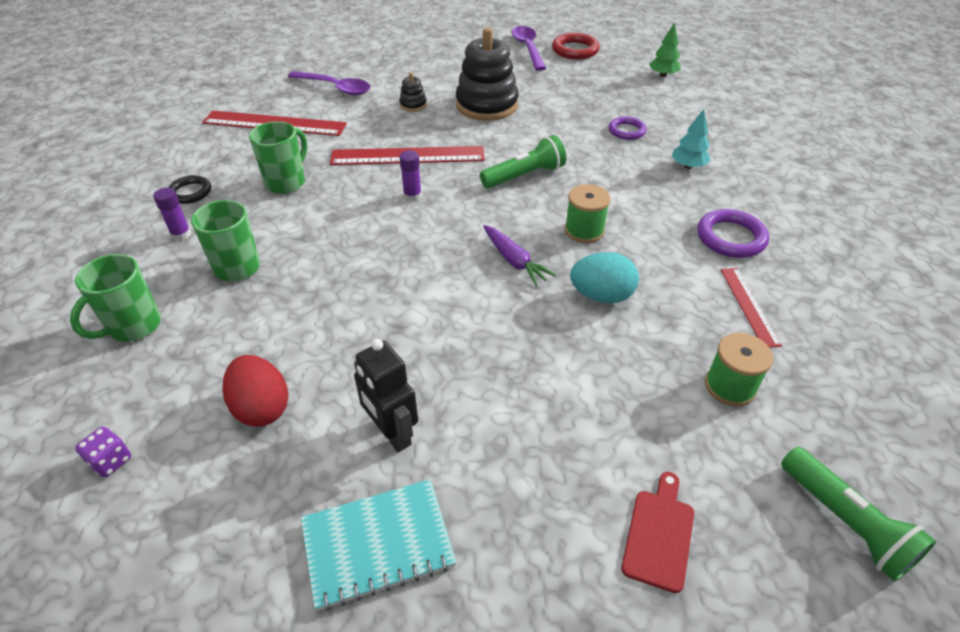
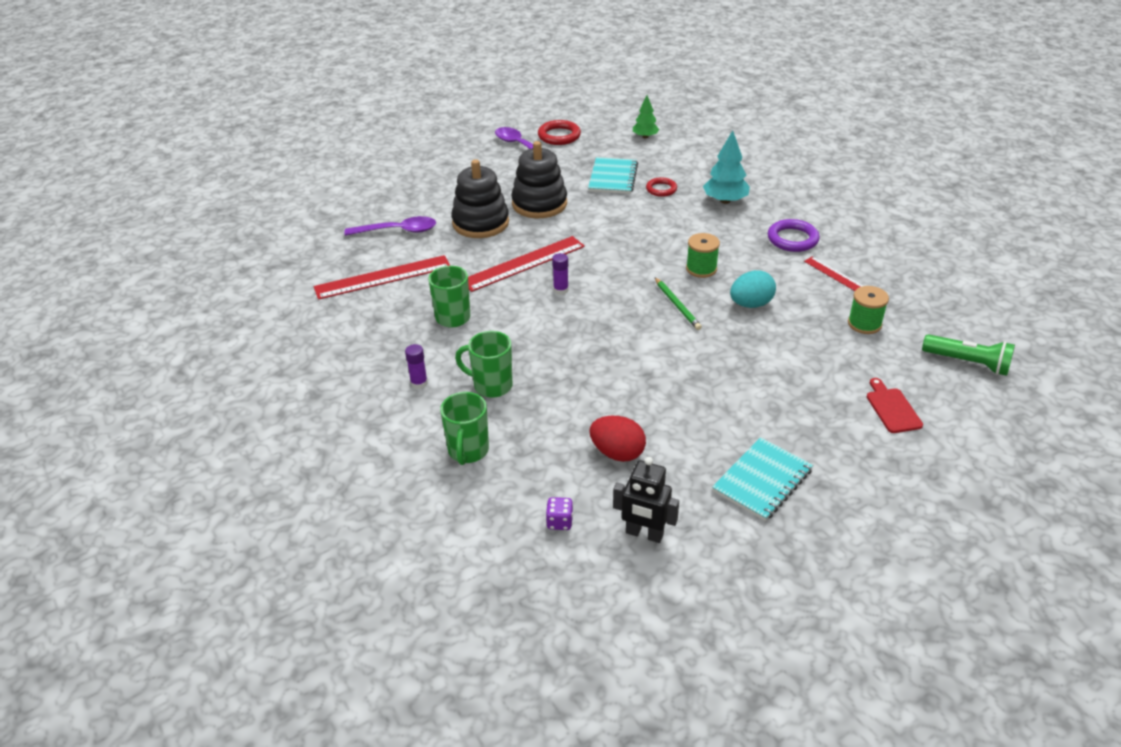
camera: 30 degrees left, 5 degrees down
(190, 192) = (384, 353): black ring -> none
(392, 433) = (710, 429): black robot -> black robot (644, 534)
(413, 105) = (480, 223): black stacking toy -> black stacking toy, size x2.28
(514, 261) = (677, 305): purple carrot -> green pencil
(525, 176) = (624, 247): green flashlight -> none
(587, 104) = (613, 178): none -> turquoise notebook
(626, 131) = (661, 189): purple ring -> red ring
(688, 166) = (725, 201): turquoise tree -> turquoise tree, size x1.55

